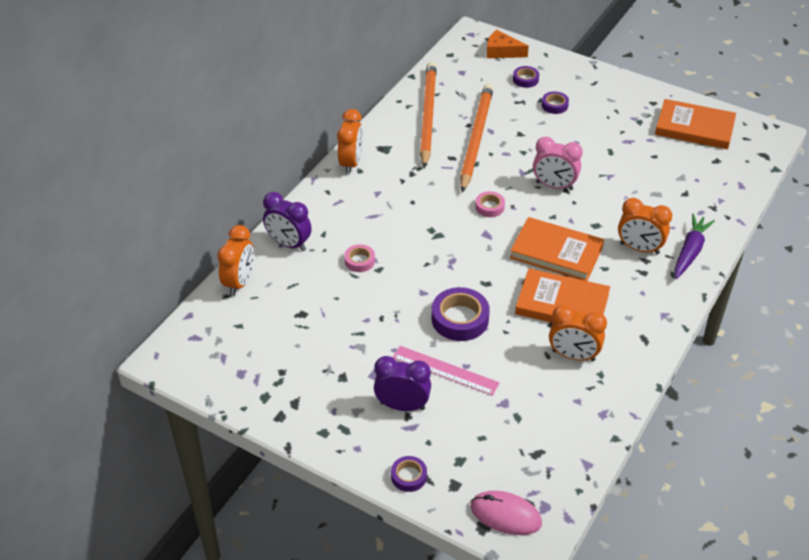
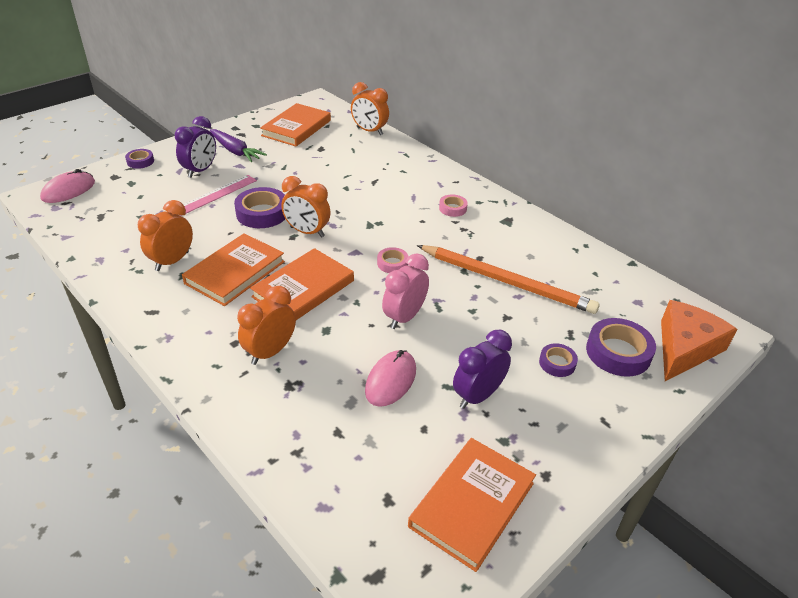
camera: 105 degrees right, 5 degrees down
(257, 353) = (296, 128): none -> orange book
(289, 244) = (399, 155): purple clock -> purple clock (477, 396)
(351, 163) = (490, 199): orange clock -> orange clock (307, 232)
(359, 261) = (361, 181): pink tape -> pink tape (452, 208)
(428, 115) = (555, 258): orange pencil -> none
(502, 51) = (685, 348): orange cheese -> orange cheese, size x1.55
(525, 79) = (618, 352): purple tape -> purple tape, size x1.79
(624, 179) = (390, 380): none -> pink mouse
(690, 251) = (238, 394): purple carrot -> purple carrot (235, 151)

